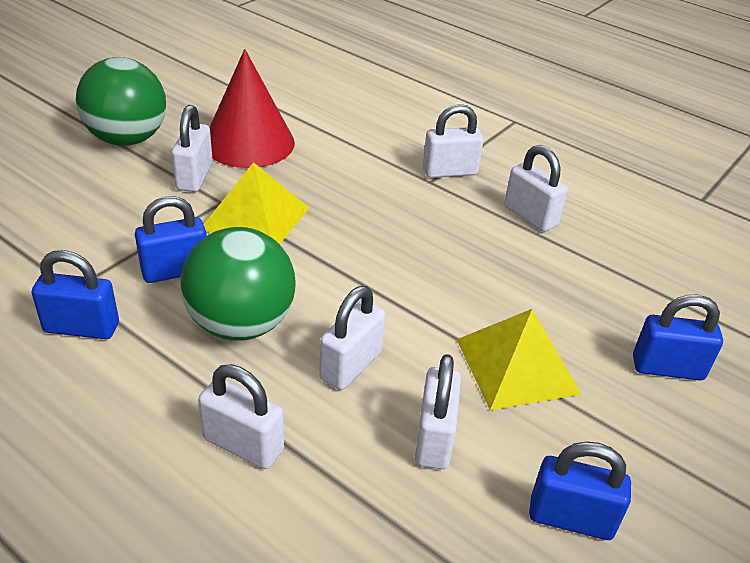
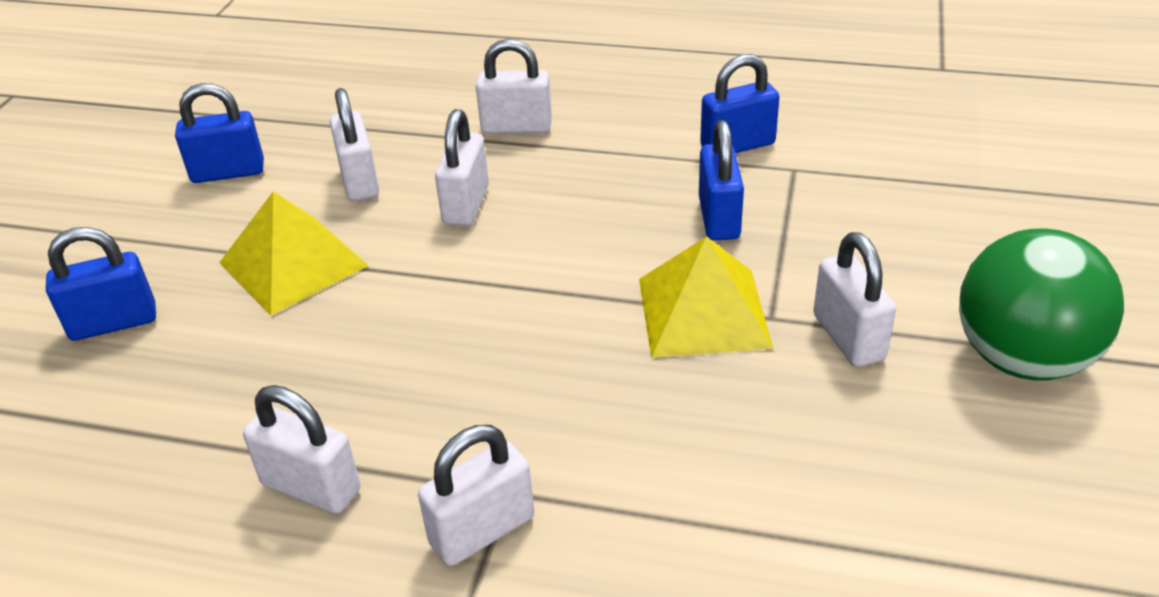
camera: 160 degrees right, 0 degrees up
(175, 271) = (719, 218): blue padlock -> blue padlock turned 45 degrees counterclockwise
(241, 324) = (600, 199): green ball -> none
(249, 142) = (853, 437): red cone -> none

